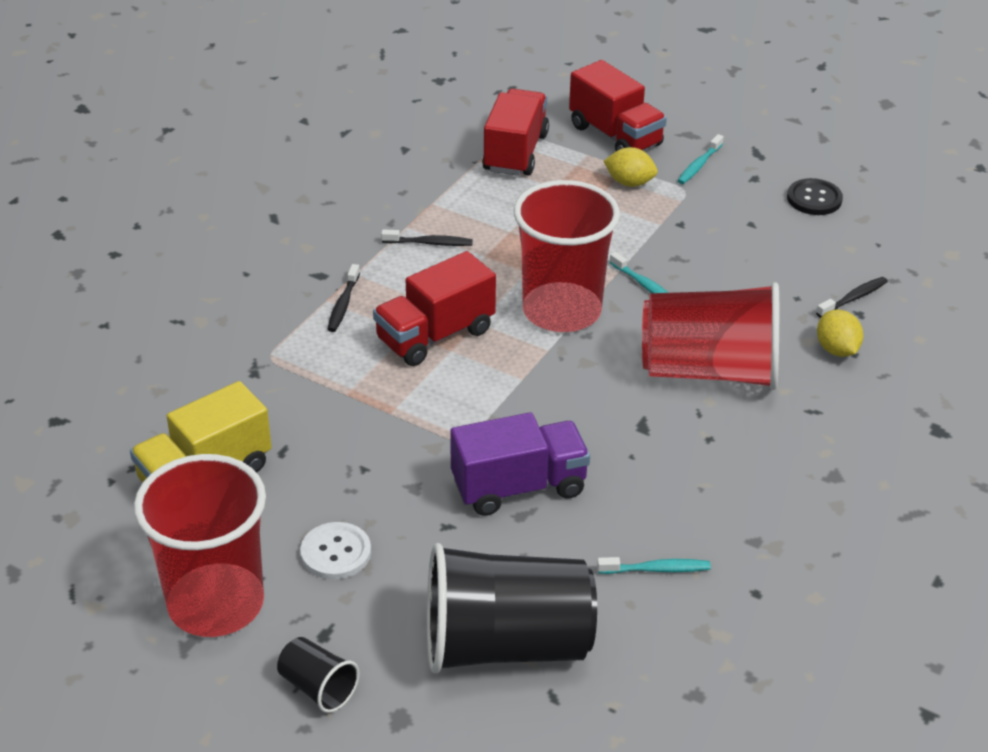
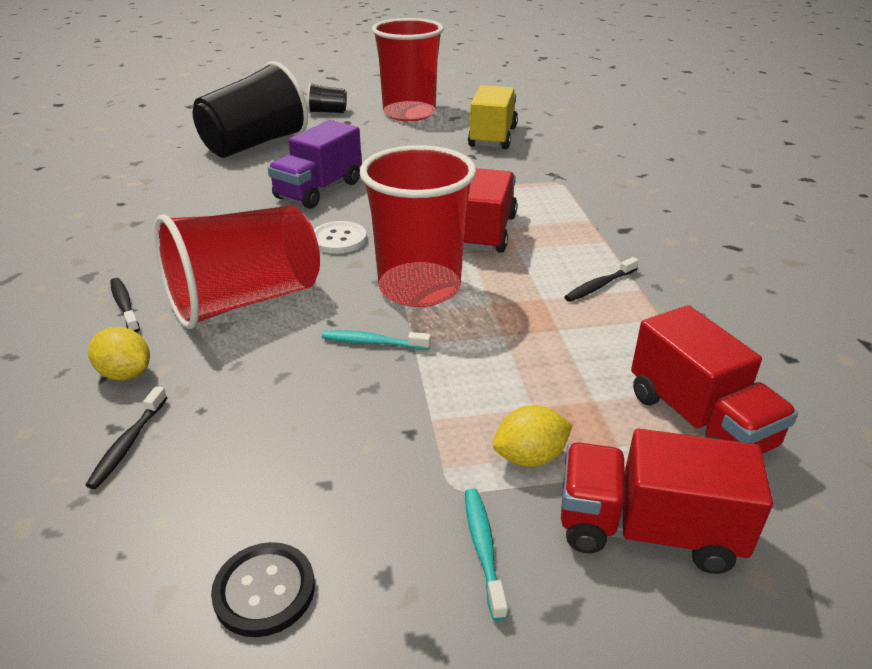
camera: 140 degrees right, 5 degrees down
(336, 553) = (382, 139): white button -> white button (338, 239)
(343, 304) = (574, 221): black toothbrush -> black toothbrush (124, 305)
(657, 569) = (194, 191): turquoise toothbrush -> none

